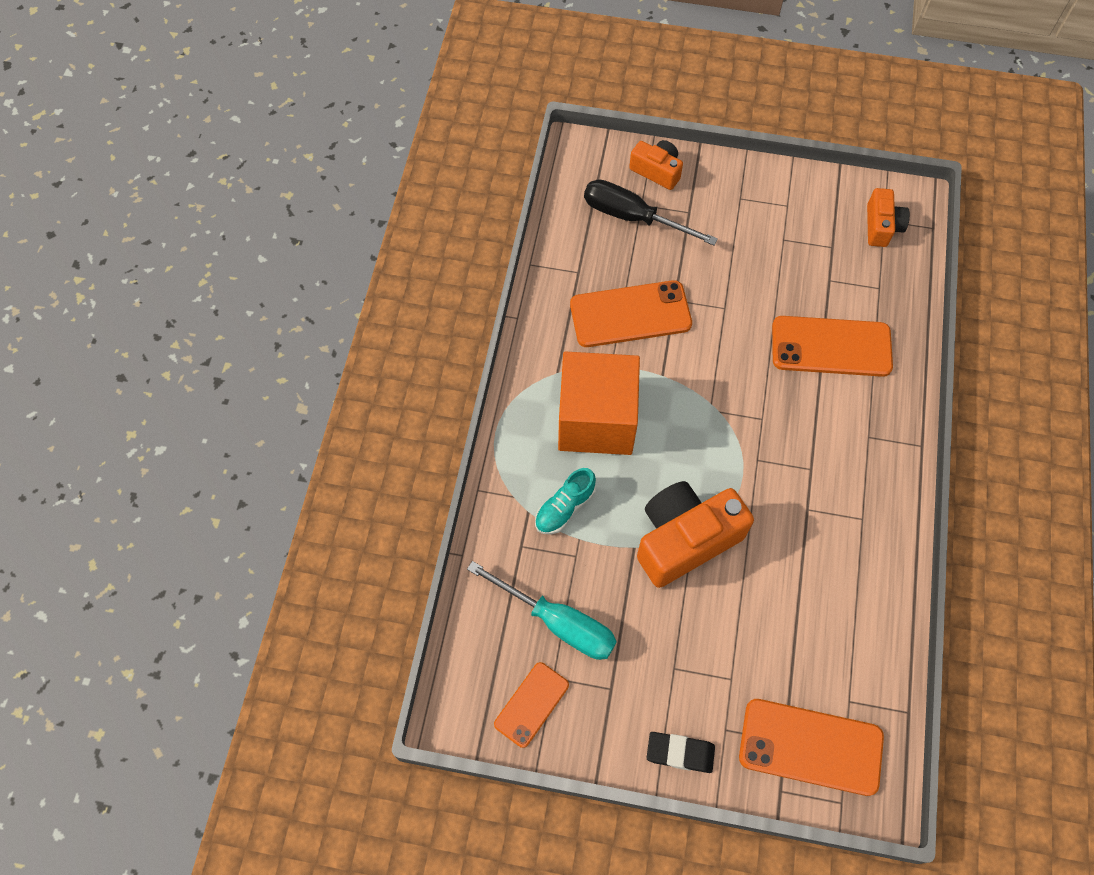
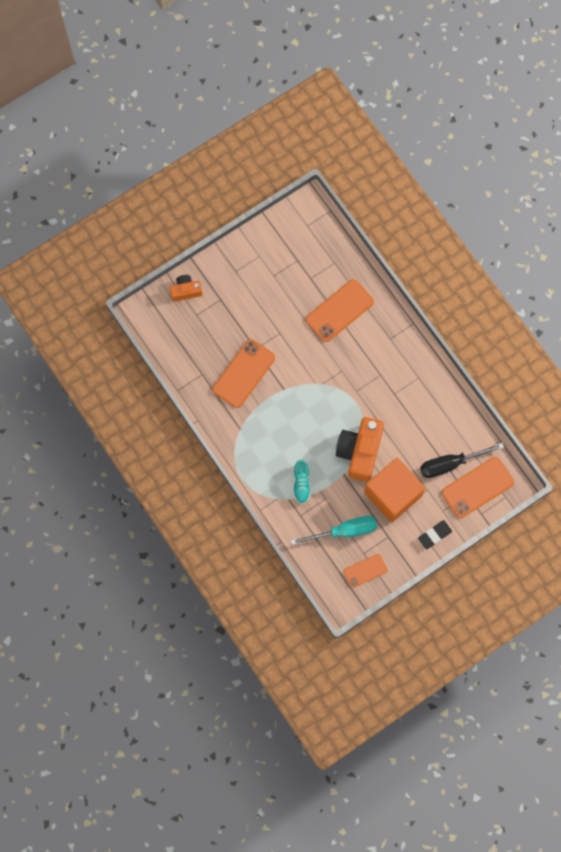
camera: 45 degrees left, 10 degrees up
(531, 704) = (365, 570): orange phone -> orange phone turned 75 degrees clockwise
(596, 420) = (277, 434): orange cube -> orange cube (392, 494)
(632, 217) = (198, 325): black screwdriver -> black screwdriver (450, 464)
(881, 226) = (308, 230): orange camera -> none

